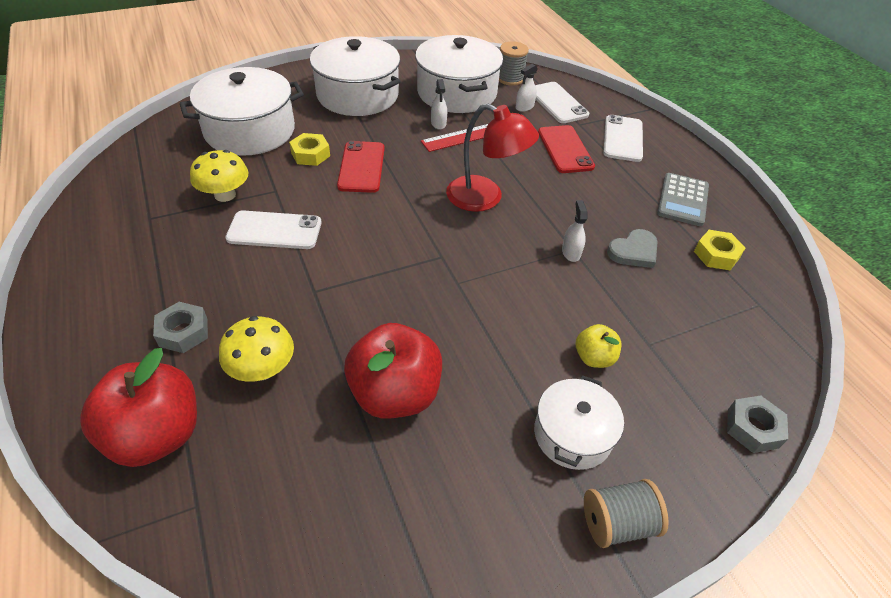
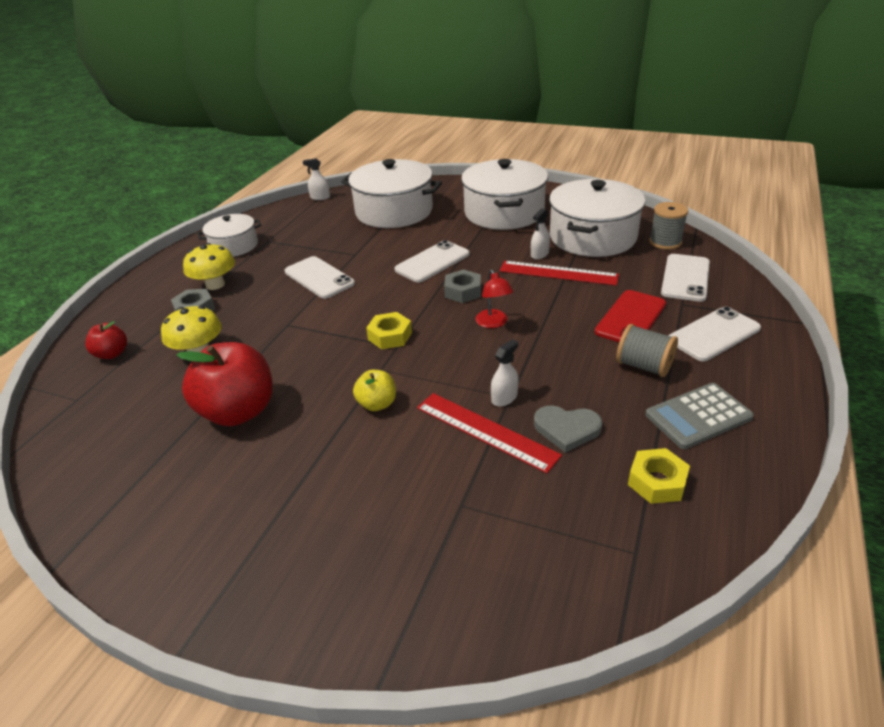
camera: 50 degrees right, 10 degrees down
(157, 435) = (112, 354): red apple -> red apple, size x0.50
(225, 195) = (323, 244): yellow mushroom -> yellow mushroom (215, 284)
(310, 154) = (410, 240): yellow nut -> yellow nut (390, 336)
(361, 167) = (432, 262): red phone -> white phone
(485, 198) = (493, 323): red lamp -> red lamp, size x0.55
(524, 107) = (643, 269): white spray bottle -> white spray bottle (320, 197)
(572, 434) = (299, 518): white pot -> white pot (234, 246)
(593, 284) = (485, 431): none -> red ruler
(594, 358) = (398, 482): yellow apple -> yellow apple (377, 404)
(617, 523) = (235, 598): grey spool -> grey spool (643, 366)
(753, 428) = (447, 637): grey nut -> grey nut (463, 291)

